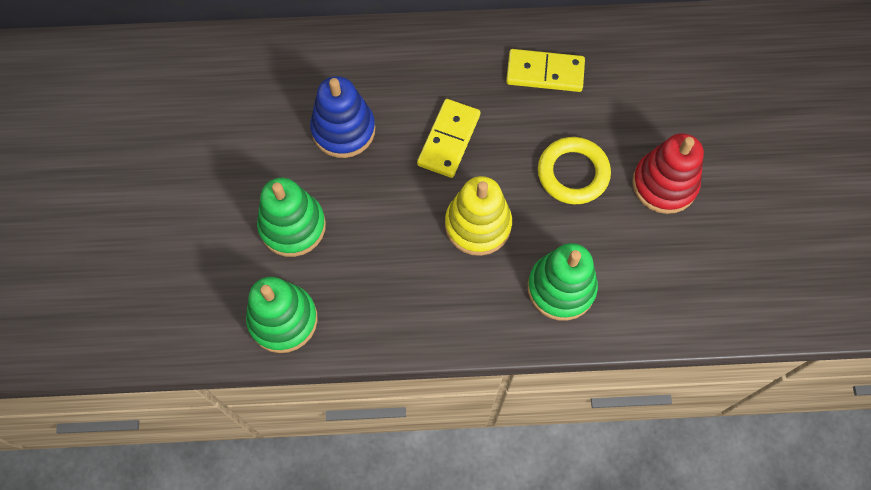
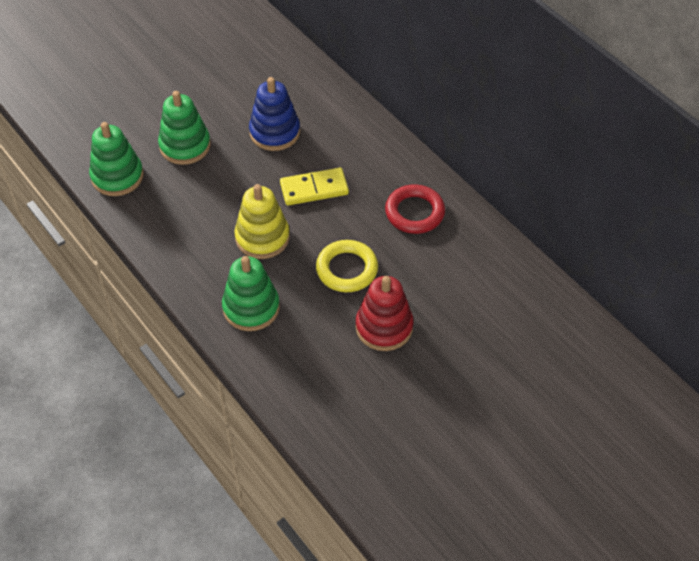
camera: 55 degrees right, 15 degrees down
(545, 72) = (414, 212): yellow domino -> red ring

